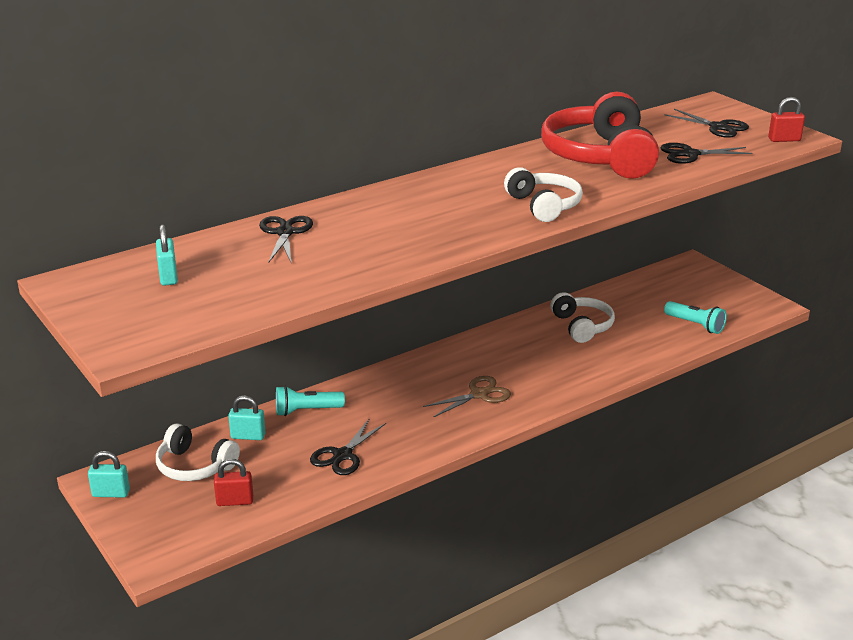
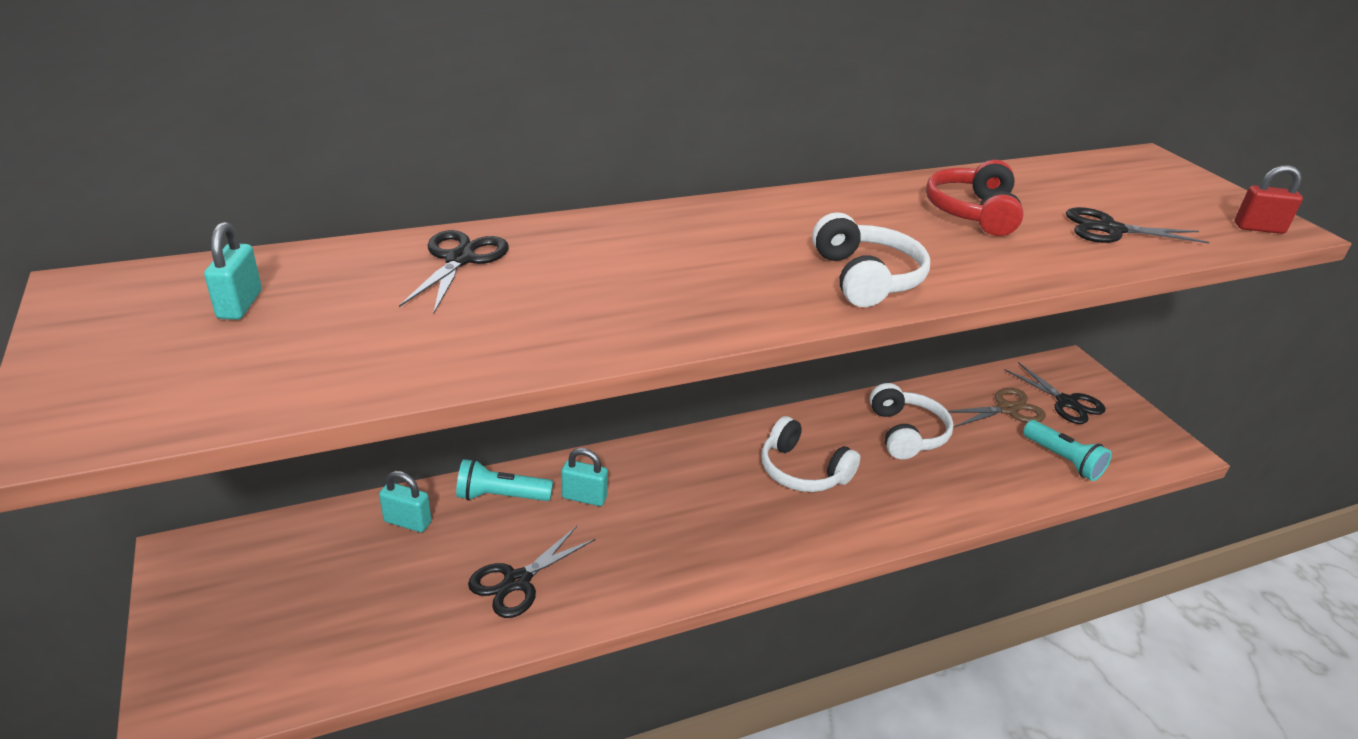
camera: 10 degrees right, 5 degrees up
(111, 493) = (186, 580): turquoise padlock -> turquoise padlock (584, 497)
(194, 466) = (316, 557): white headphones -> white headphones (802, 471)
(235, 501) = (337, 631): red padlock -> none
(479, 394) = (738, 516): brown scissors -> brown scissors (1007, 409)
(600, 156) = (972, 212): red headphones -> red headphones, size x0.57
(718, 127) = (1156, 195): black scissors -> black scissors (1066, 402)

